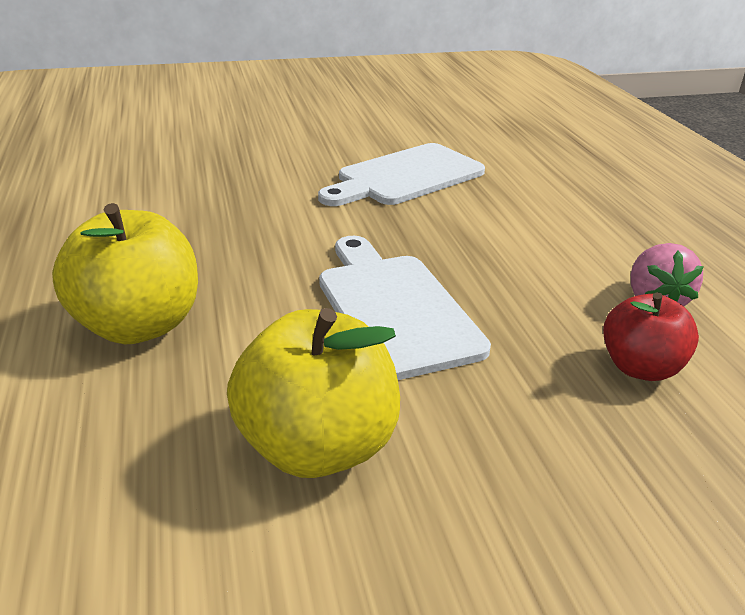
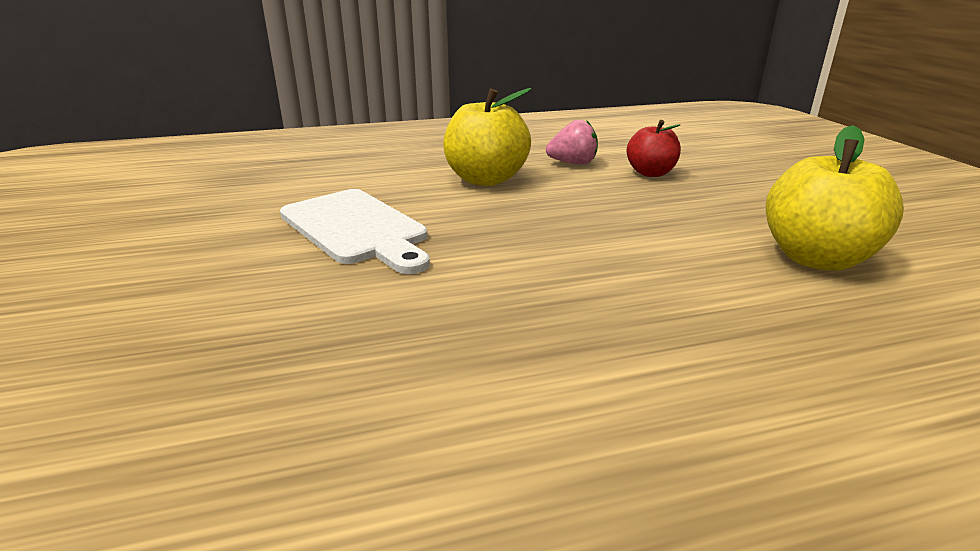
camera: 90 degrees left, 5 degrees down
(138, 325) = (740, 360): yellow apple -> yellow apple (486, 179)
(394, 308) = (626, 235): white cutting board -> none

